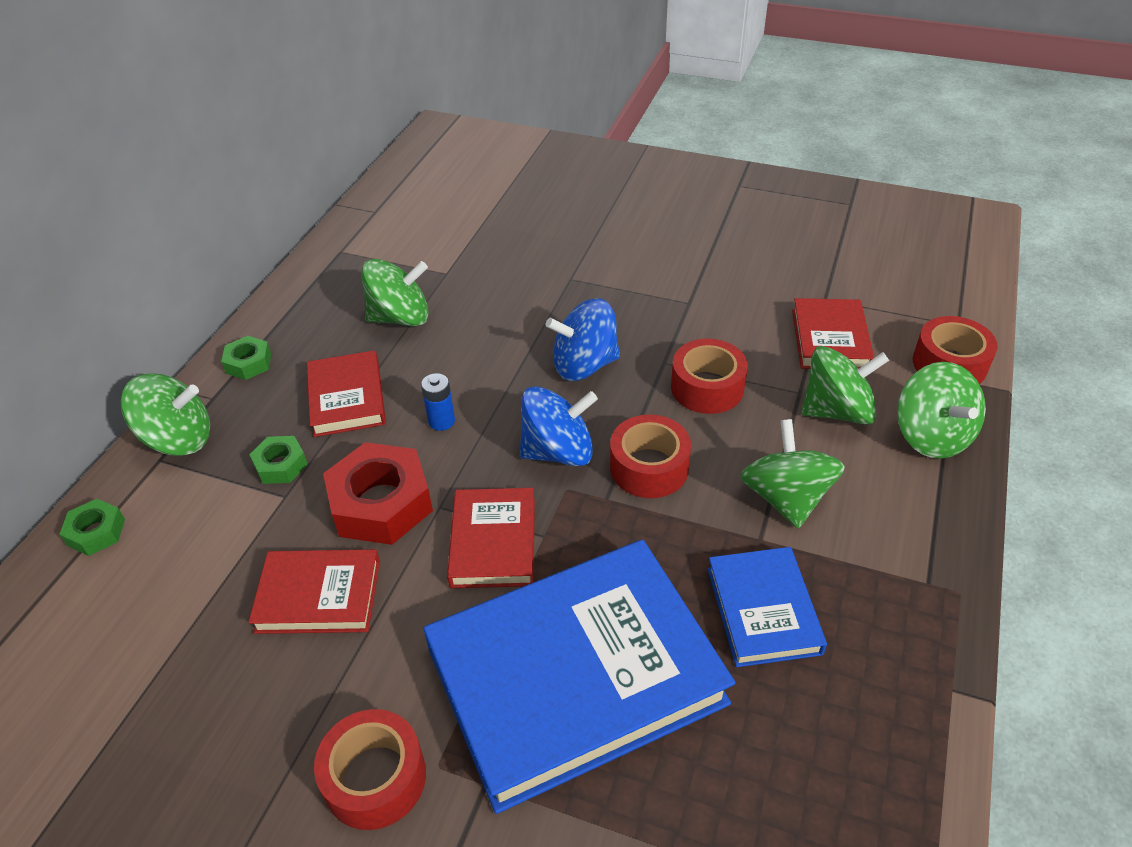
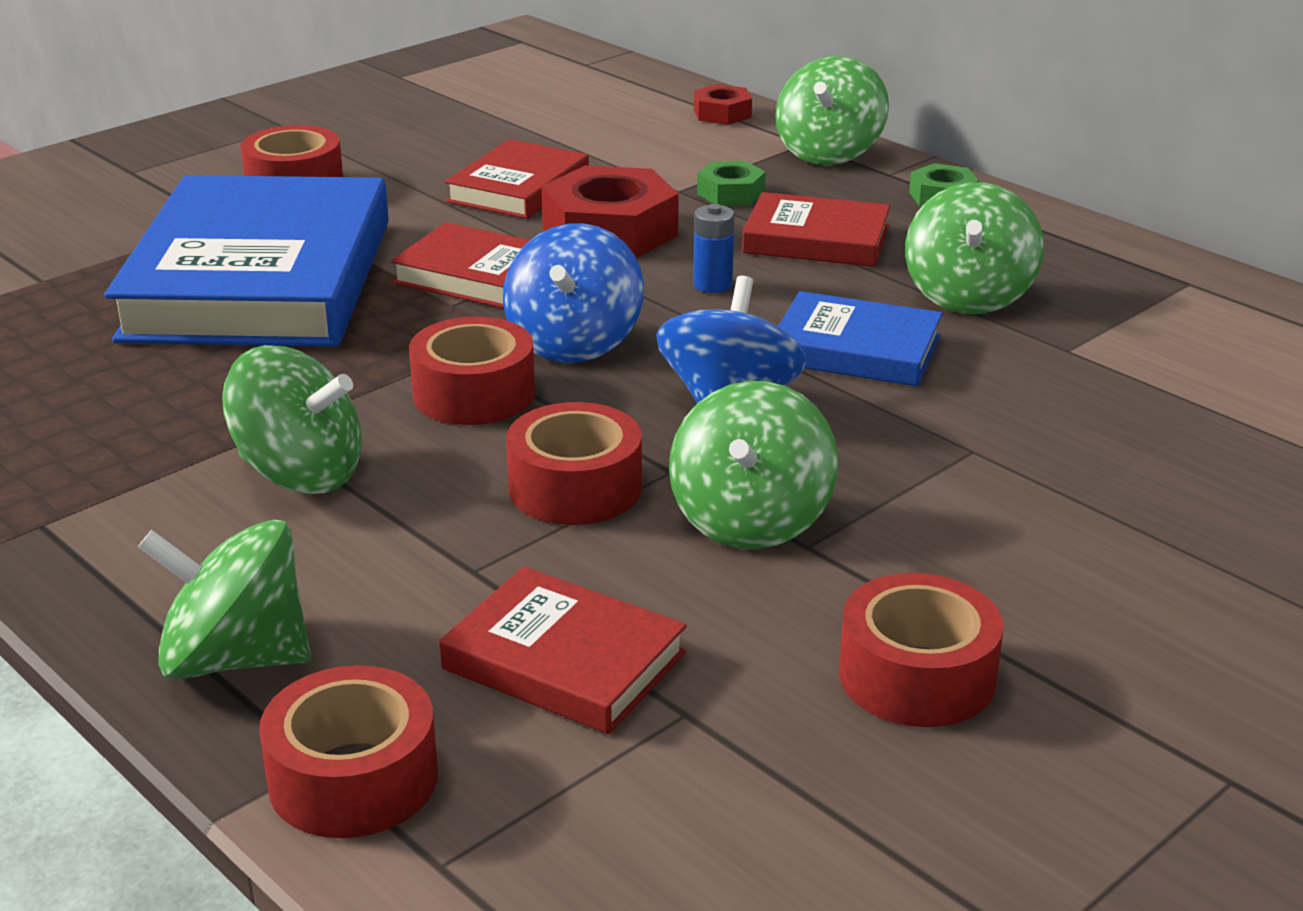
camera: 115 degrees right, 15 degrees down
(96, 532) = (722, 113): green nut -> red nut
(749, 253) = (917, 676): none -> red tape
(763, 610) = (178, 397): blue book -> blue book (855, 349)
(837, 411) = (394, 588): green spinning top -> green spinning top (751, 520)

